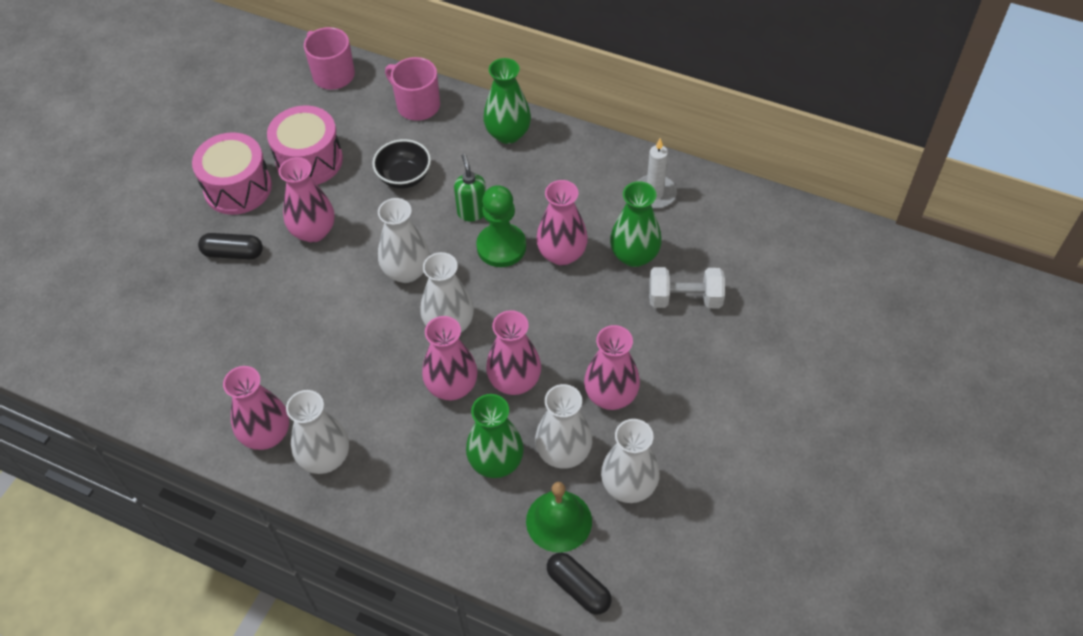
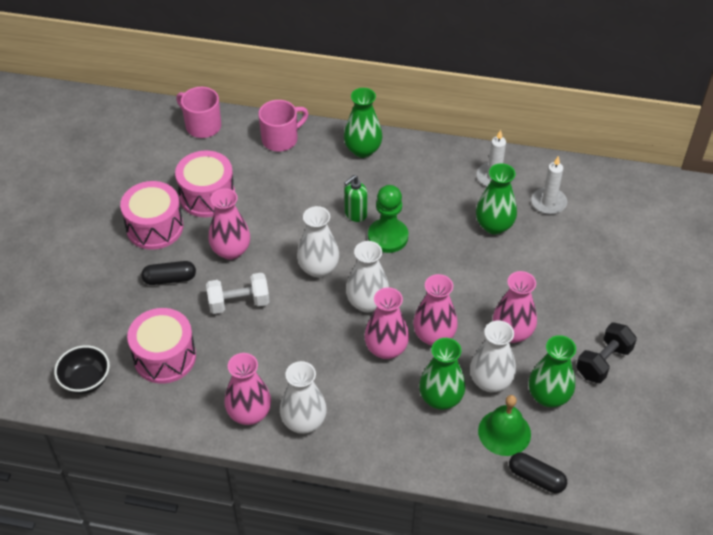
camera: 15 degrees left, 5 degrees down
(195, 346) = (165, 357): none -> pink drum
(404, 177) = (290, 196): black bowl -> black bowl (86, 380)
(417, 105) = (281, 139): pink mug -> pink mug turned 120 degrees clockwise
(472, 212) = (355, 214): green soap dispenser -> green soap dispenser turned 105 degrees counterclockwise
(562, 254) = (437, 234): pink vase -> none
(628, 486) = (548, 396): white vase -> green vase
(684, 299) = (543, 251): white dumbbell -> white dumbbell (239, 303)
(711, 238) = (548, 202): none -> white candle
(712, 455) = (603, 362): none -> black dumbbell

